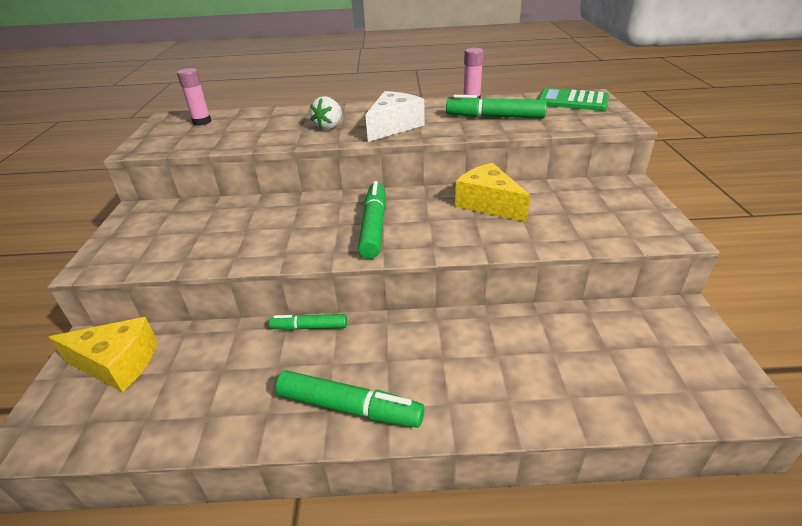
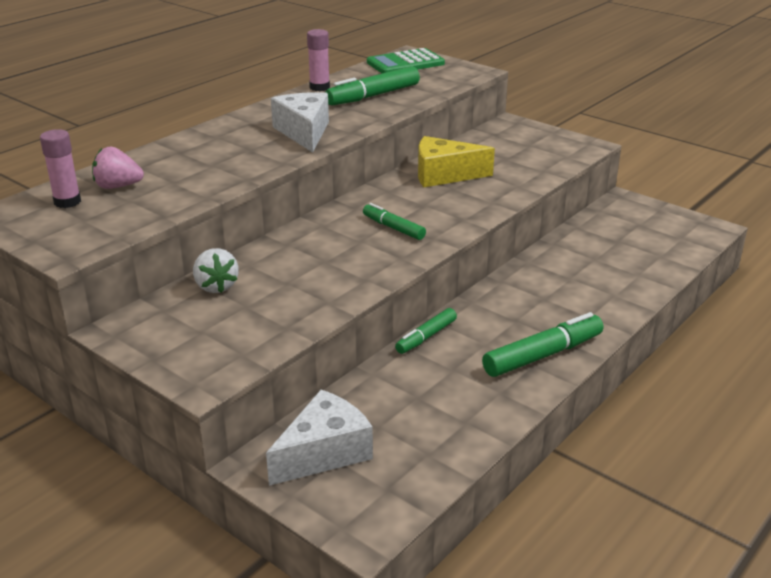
camera: 50 degrees left, 5 degrees down
(117, 364) = (324, 452): yellow cheese -> white cheese
(237, 122) = (118, 186): none -> pink strawberry
(329, 127) = (240, 154): white strawberry -> white strawberry (216, 286)
(374, 226) = (393, 228): green marker -> green marker, size x0.61

